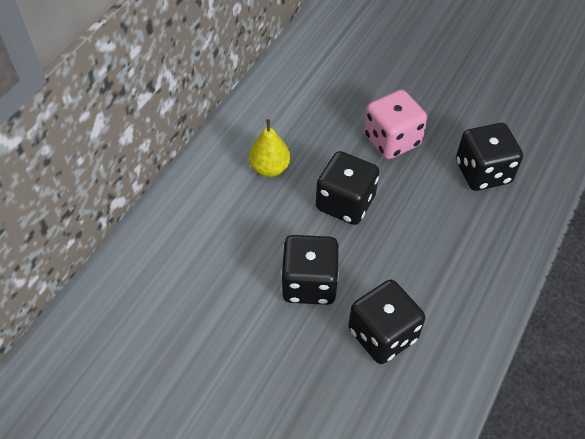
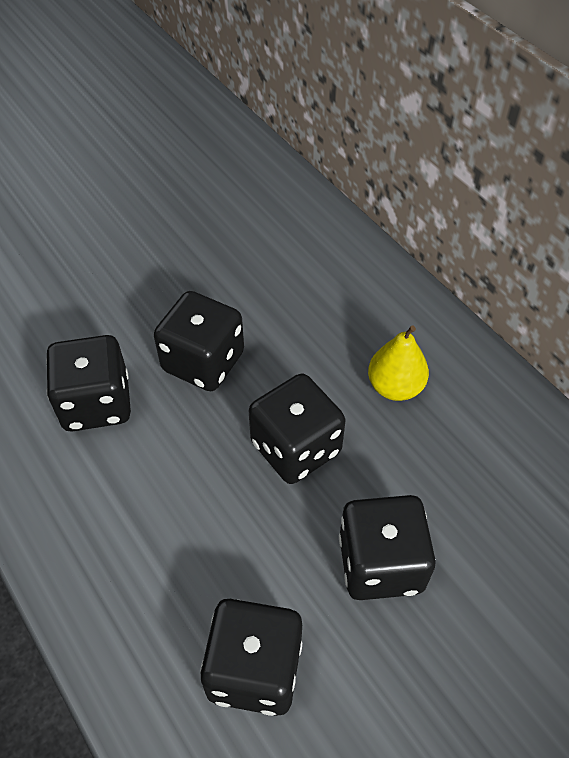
camera: 115 degrees right, 0 degrees up
(392, 140) = (380, 563): pink dice -> black dice

